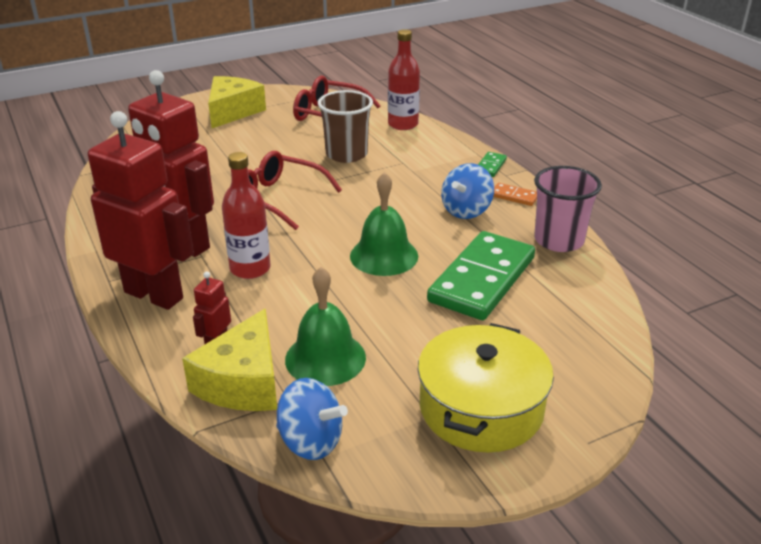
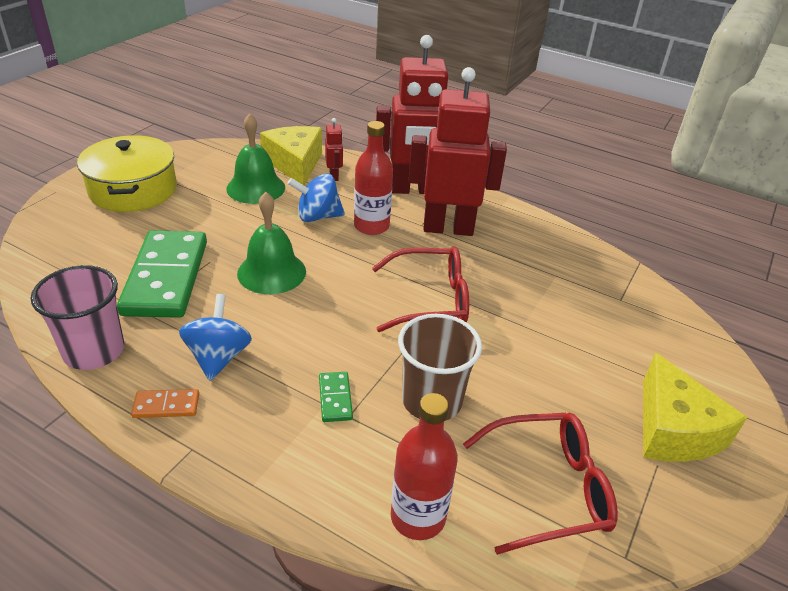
camera: 145 degrees right, 5 degrees up
(311, 442) = (229, 151): blue spinning top -> blue spinning top (317, 216)
(490, 166) = (222, 459): green domino -> green domino (335, 398)

